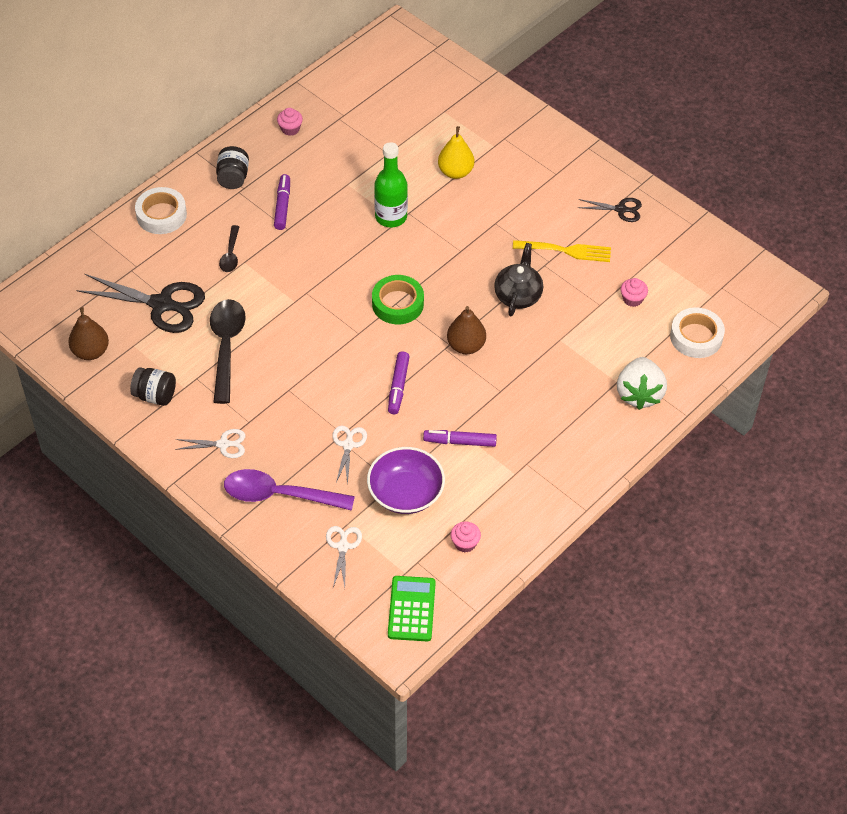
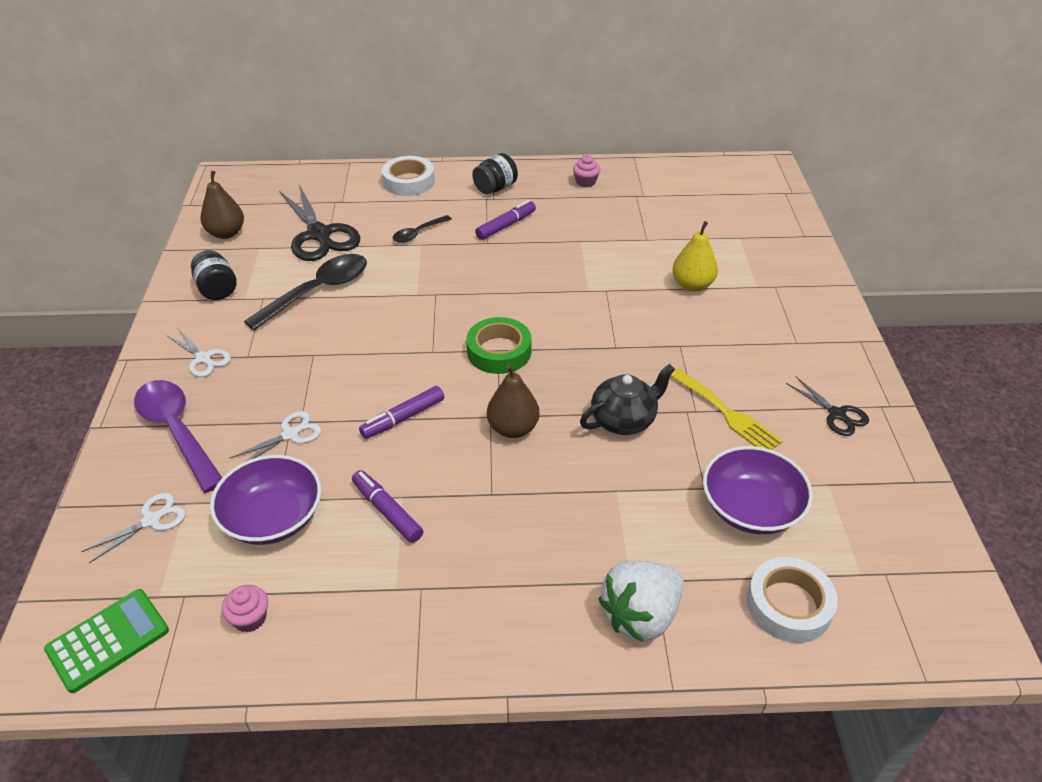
camera: 45 degrees right, 10 degrees down
(391, 217) = (586, 284): green bottle -> none
(632, 299) = (751, 508): pink cupcake -> purple bowl

